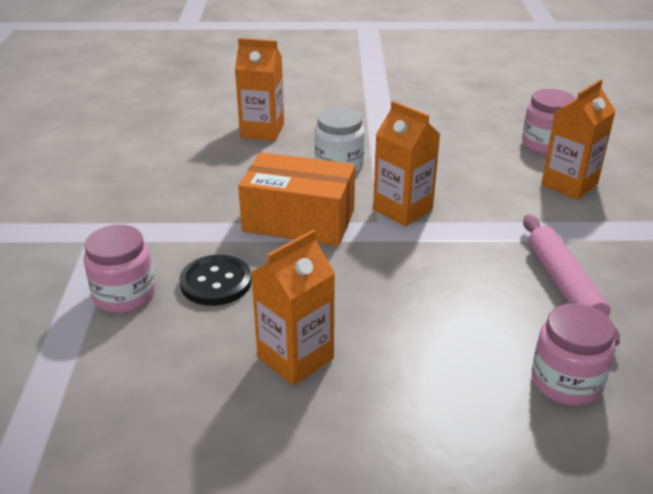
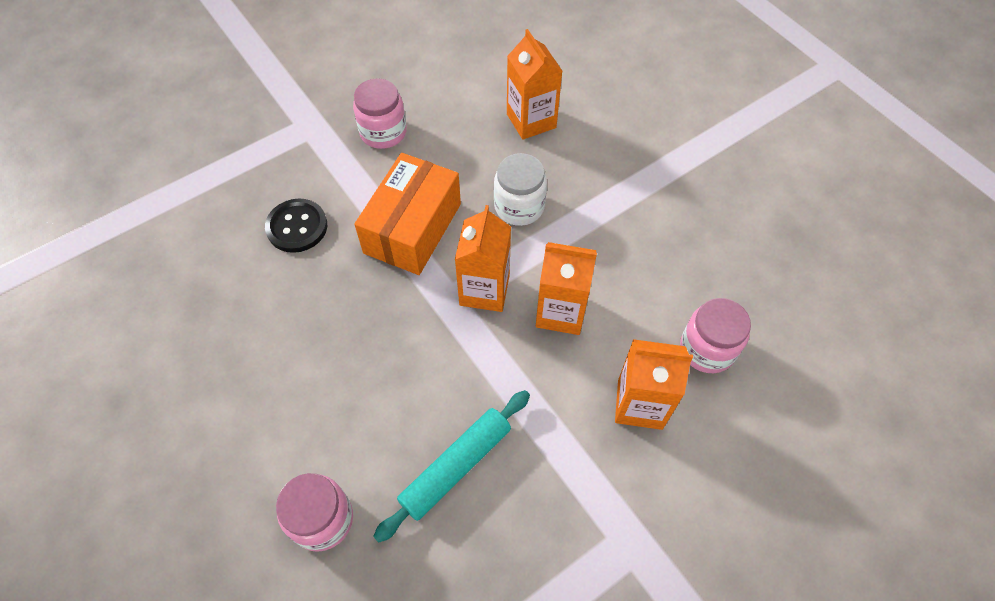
camera: 55 degrees right, 25 degrees up
(124, 295) = (249, 186): pink jar -> pink jar (383, 132)
(295, 358) = (244, 325): orange carton -> orange carton (561, 312)
(299, 220) = (413, 228): orange box -> orange box turned 45 degrees clockwise
(564, 285) = (456, 467): pink rolling pin -> turquoise rolling pin

